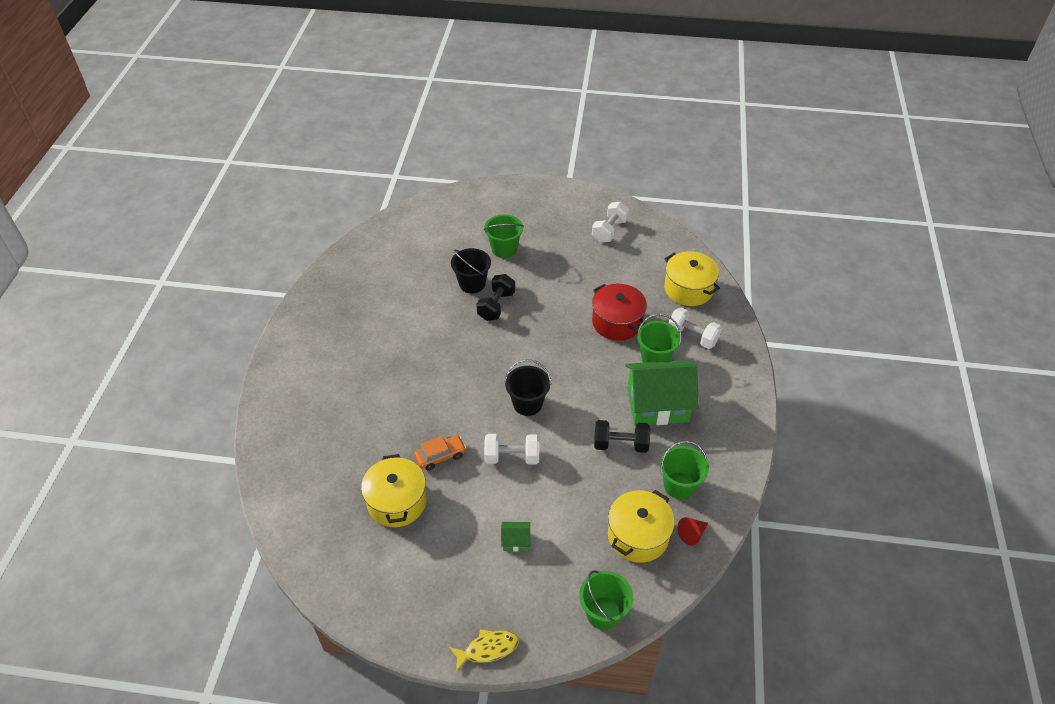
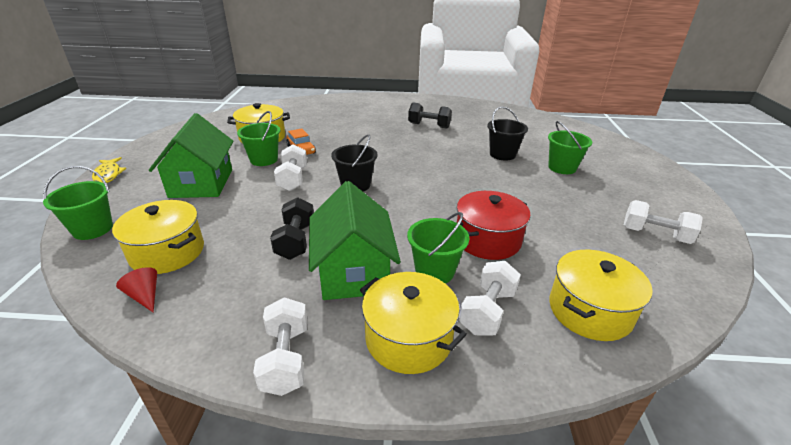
camera: 85 degrees right, 15 degrees down
(496, 306) = (479, 166): black dumbbell -> black dumbbell (429, 125)
(515, 541) = (201, 183): green house -> green house, size x2.45
(679, 485) = (222, 287): green bucket -> green bucket (264, 160)
(718, 377) = (408, 338): none -> yellow pot
(740, 438) = (286, 359): none -> white dumbbell

